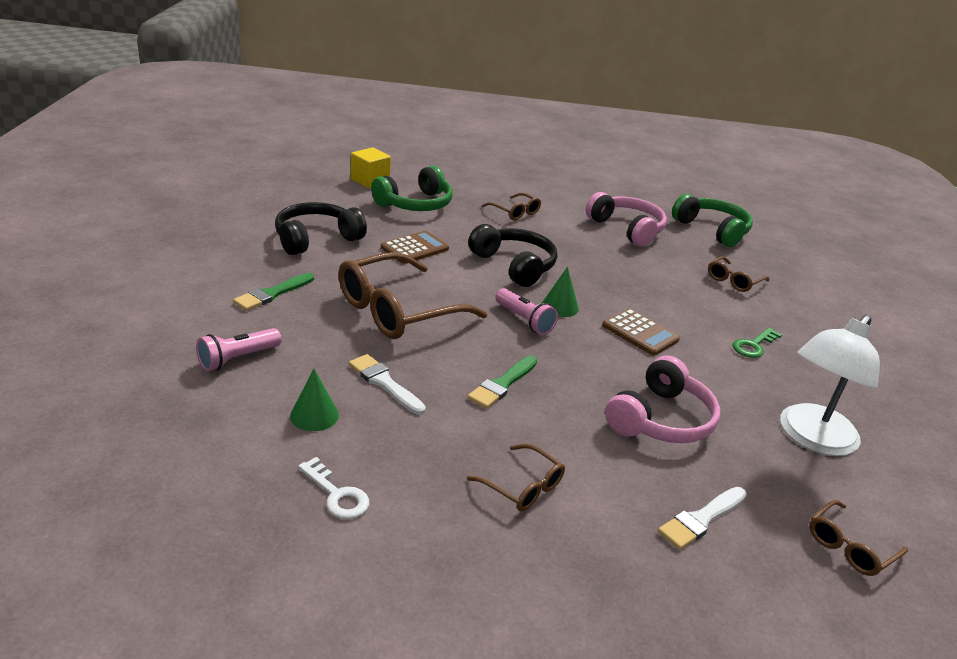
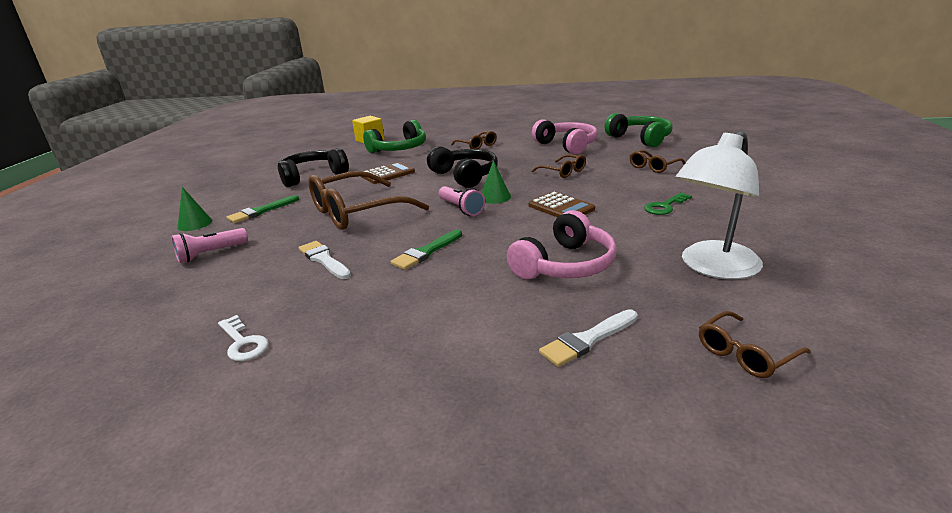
camera: 10 degrees right, 5 degrees down
(314, 415) = (253, 286): green cone -> green cone (195, 224)
(522, 486) = (417, 325): brown glasses -> brown glasses (562, 172)

